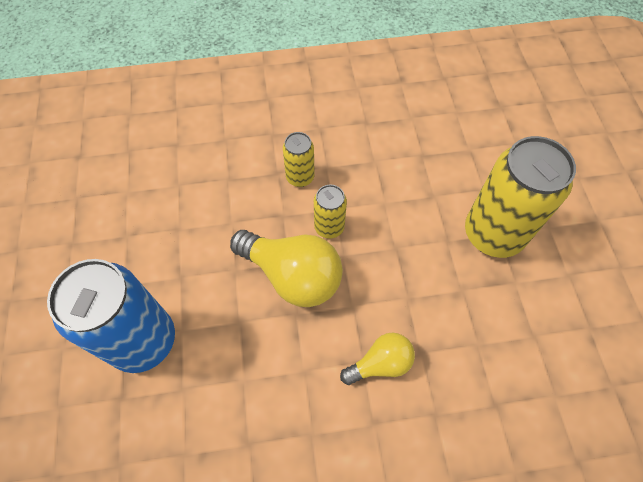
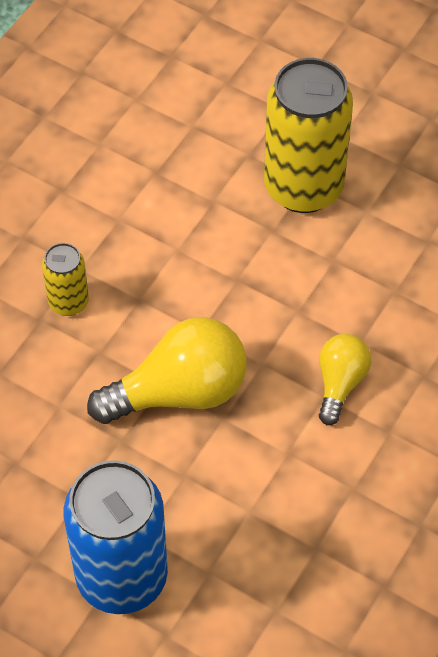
camera: 50 degrees left, 5 degrees down
(329, 227) = (156, 320): yellow can -> none

